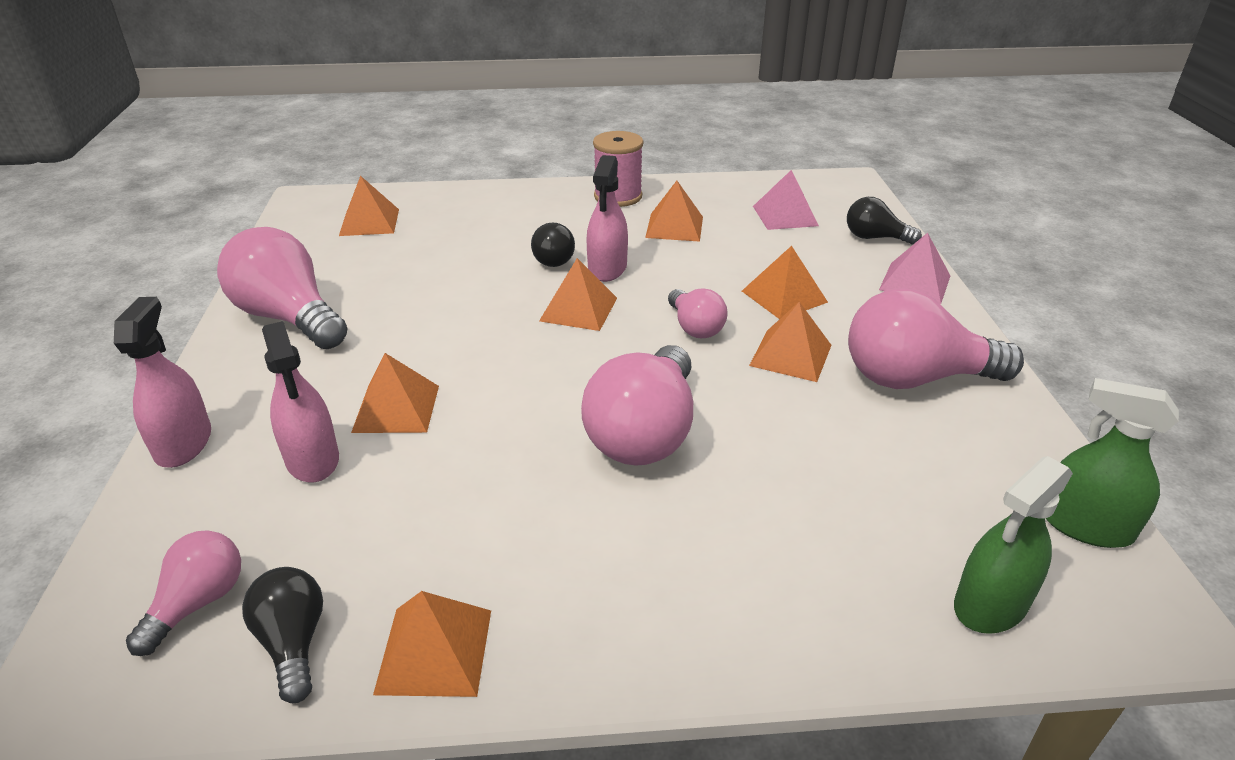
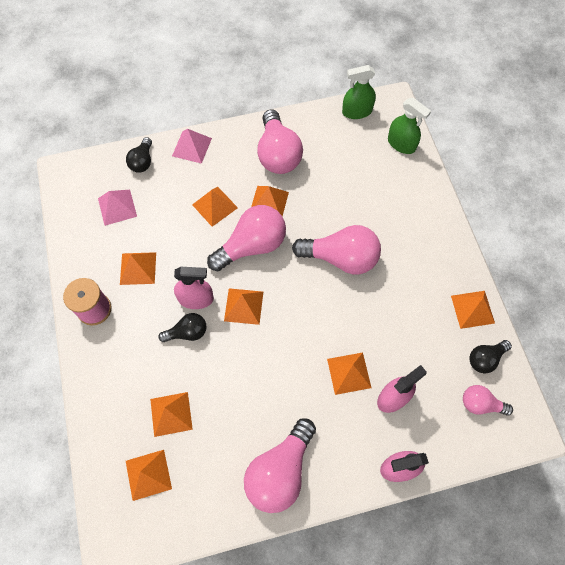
camera: 100 degrees left, 30 degrees up
(437, 240) = (171, 414): none -> orange pyramid
(695, 327) = (252, 246): pink light bulb -> pink light bulb, size x1.84
(1085, 526) = (357, 111): green spray bottle -> green spray bottle turned 60 degrees clockwise

